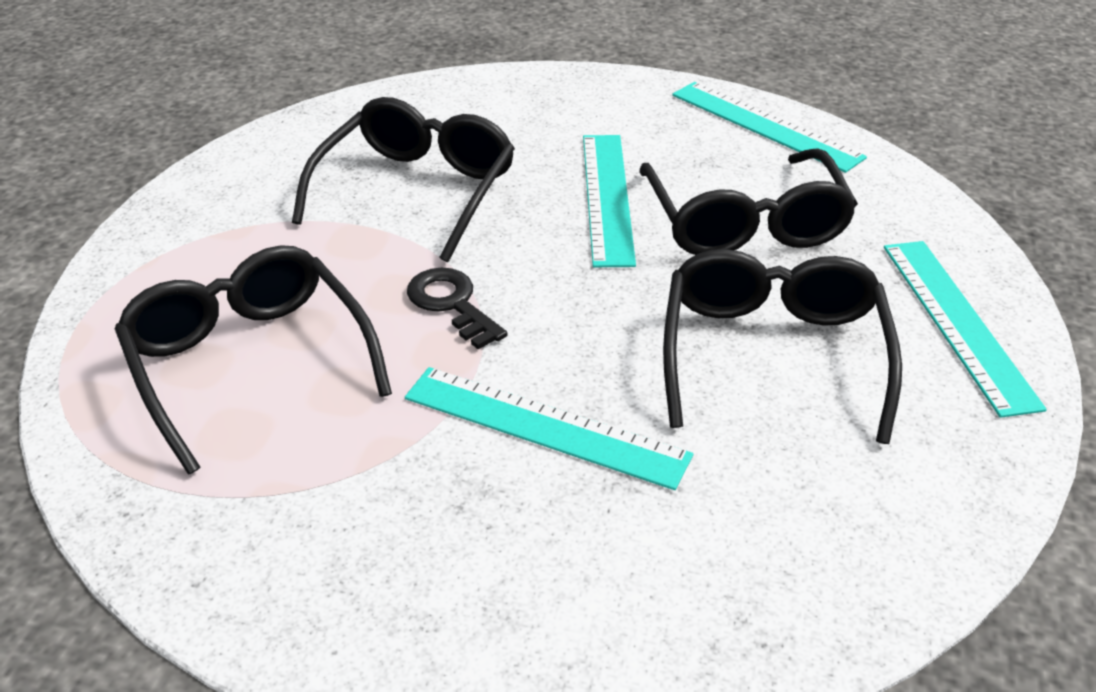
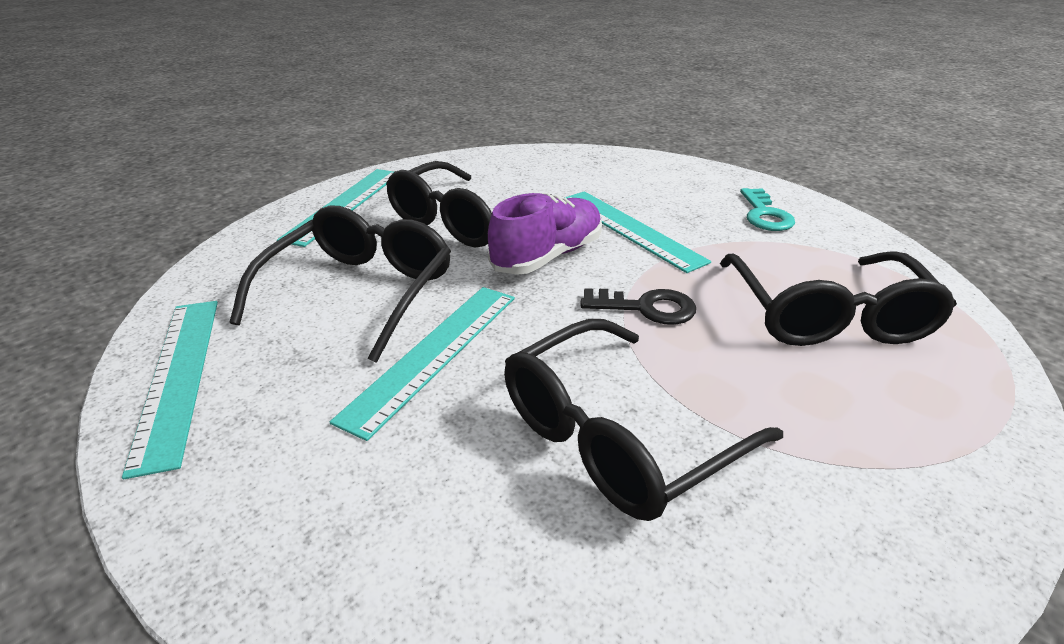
camera: 150 degrees left, 5 degrees down
(349, 553) = (765, 214): none -> turquoise key
(452, 304) = (646, 308): black key -> black key turned 75 degrees counterclockwise
(611, 335) = (547, 256): none -> purple shoe

